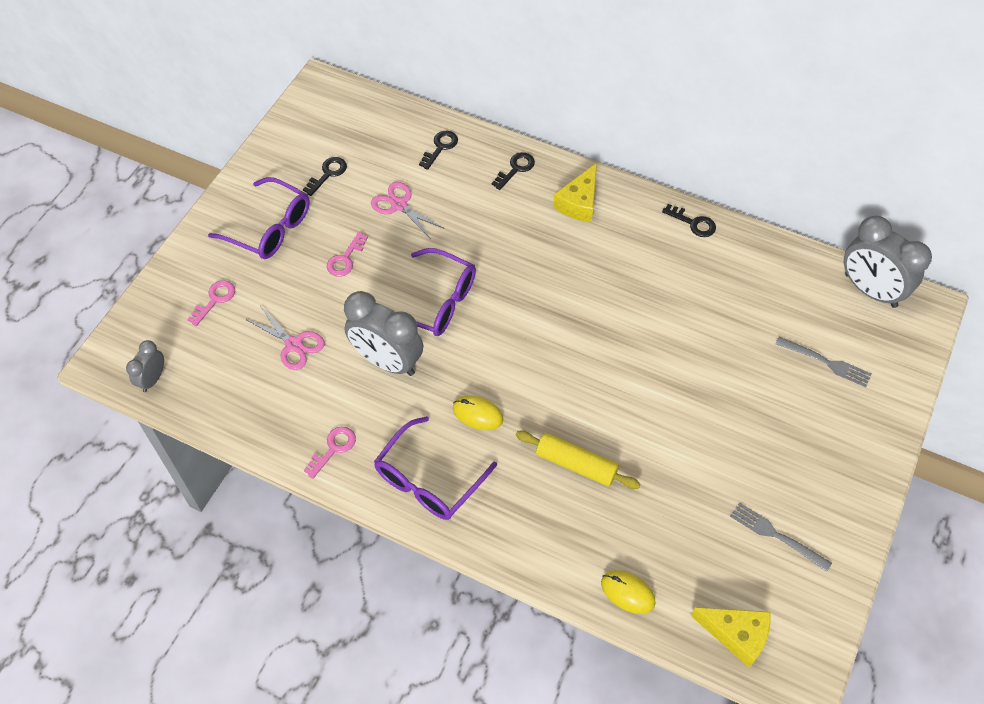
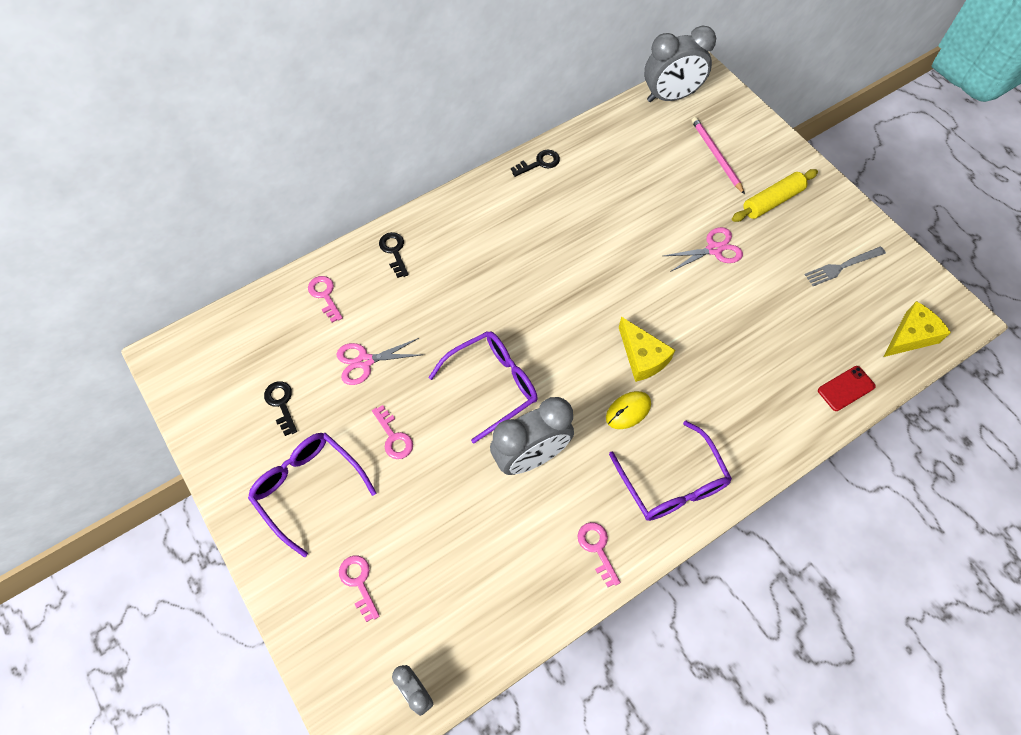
camera: 60 degrees left, 5 degrees up
(270, 228) = (308, 488): purple glasses -> purple glasses turned 105 degrees counterclockwise
(294, 344) = (461, 530): pink scissors -> pink scissors (714, 249)
(440, 147) = (325, 295): black key -> pink key
(576, 464) = (715, 363): yellow rolling pin -> yellow rolling pin (772, 201)
(579, 203) = (464, 226): yellow cheese -> yellow cheese (642, 357)
(627, 592) = (846, 388): yellow mouse -> red phone
(827, 362) = (716, 156): grey fork -> pink pencil

